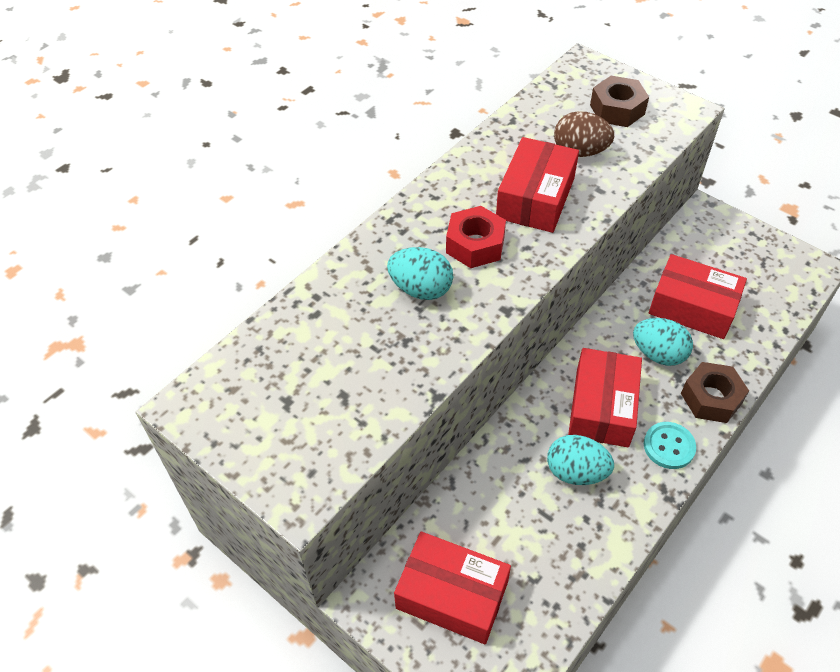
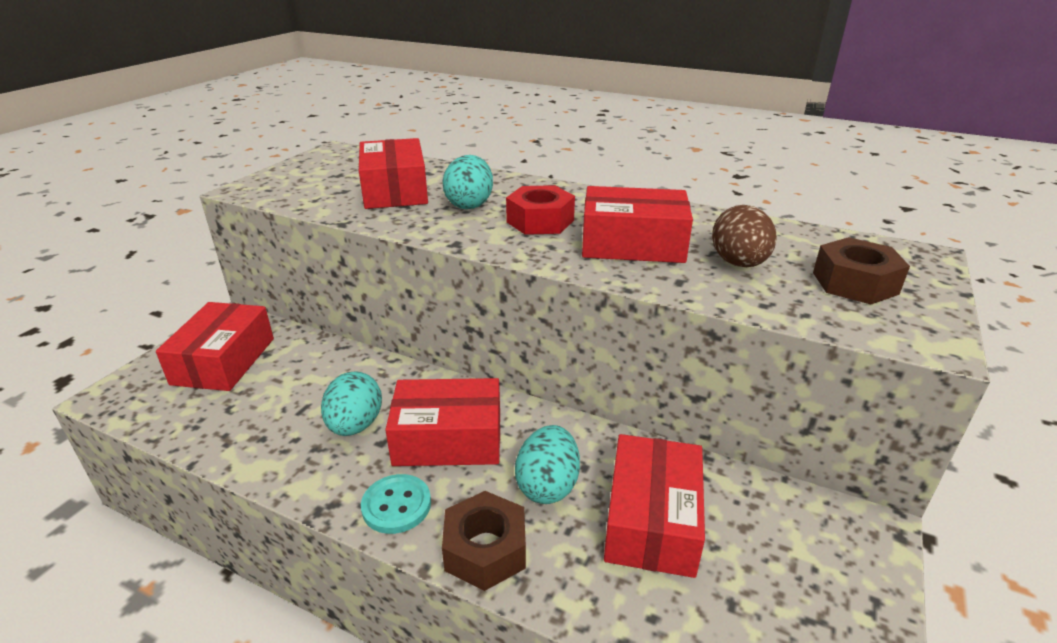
camera: 75 degrees right, 20 degrees down
(361, 347) = (395, 190): none -> red box

